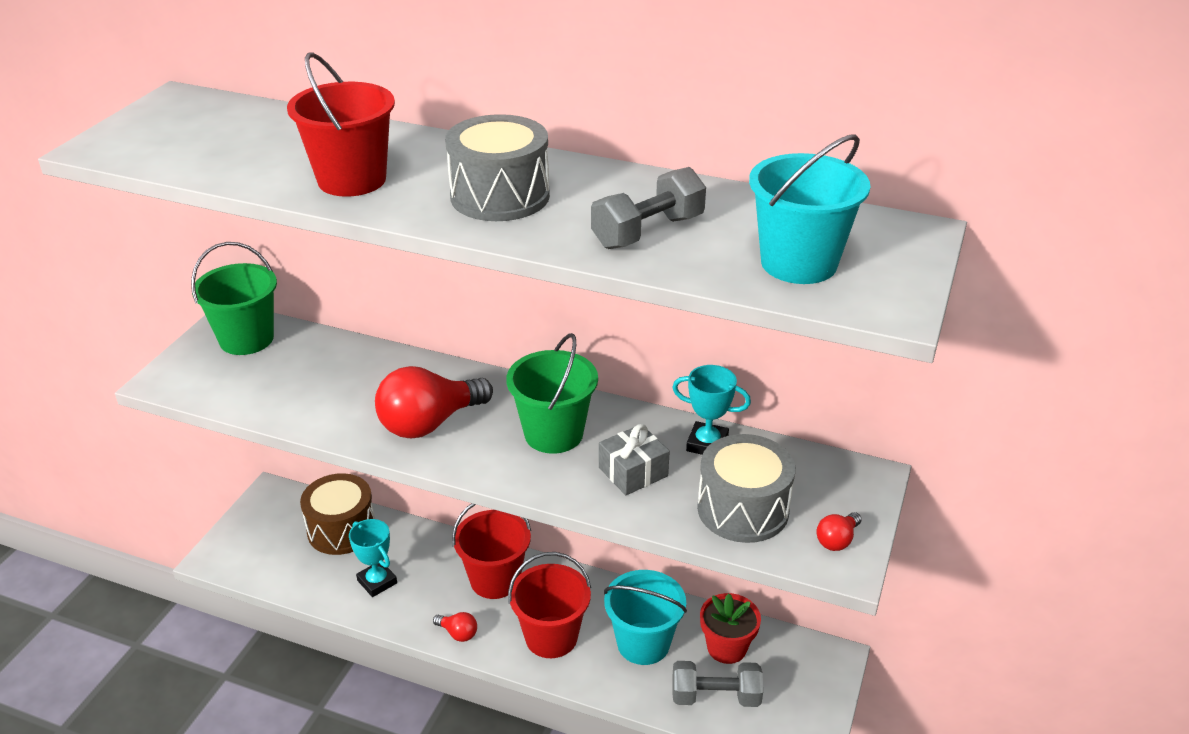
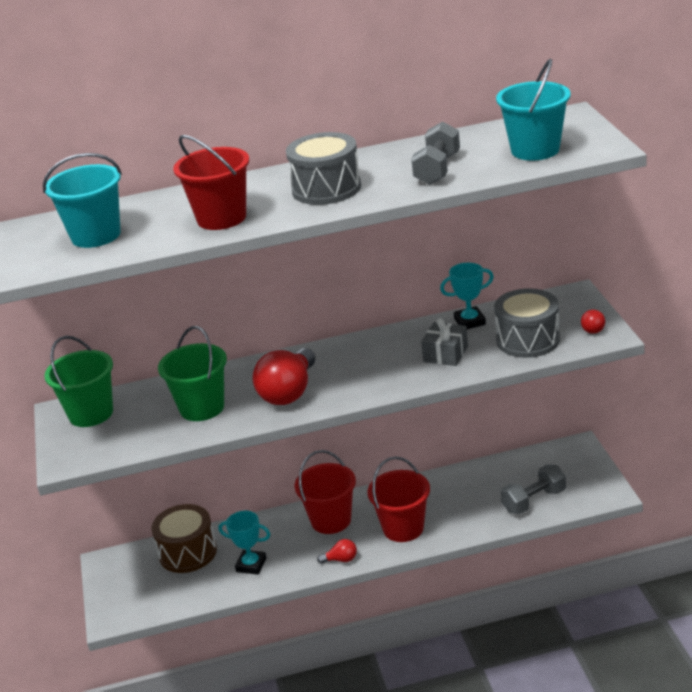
camera: 30 degrees left, 5 degrees down
(553, 434) = (374, 360): green bucket -> green bucket (202, 407)
(643, 643) = (463, 500): turquoise bucket -> turquoise bucket (96, 235)
(726, 647) = (514, 475): red flower pot -> none

